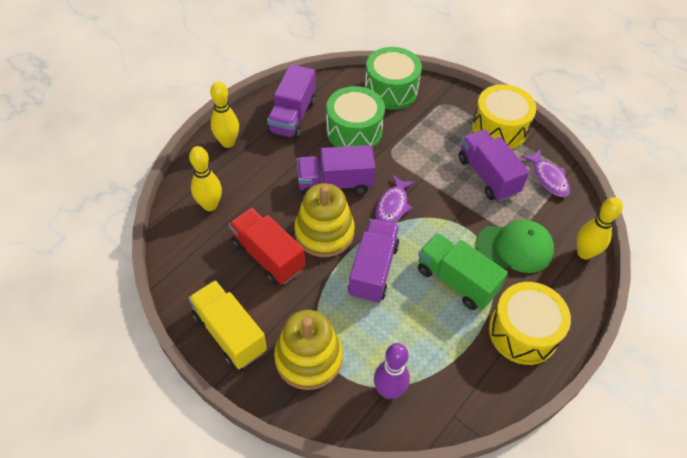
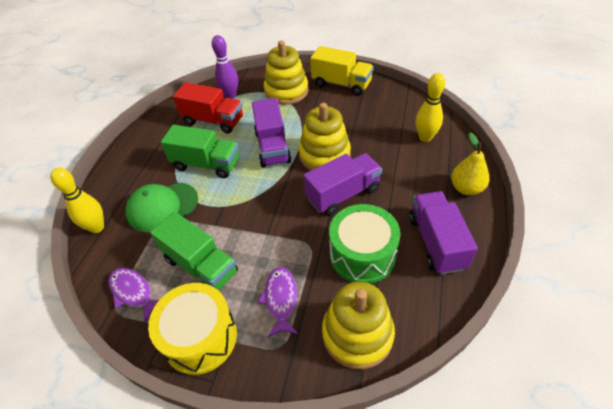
camera: 160 degrees right, 5 degrees down
(228, 142) = (466, 188): yellow bowling pin -> yellow pear
(268, 256) = (353, 126): red truck -> red truck (213, 121)
(391, 90) = (357, 334): green drum -> yellow stacking toy
(393, 206) = (281, 197): purple fish -> purple fish (281, 299)
(487, 176) = (201, 265): purple truck -> green truck
(523, 332) = (149, 153): yellow drum -> none

